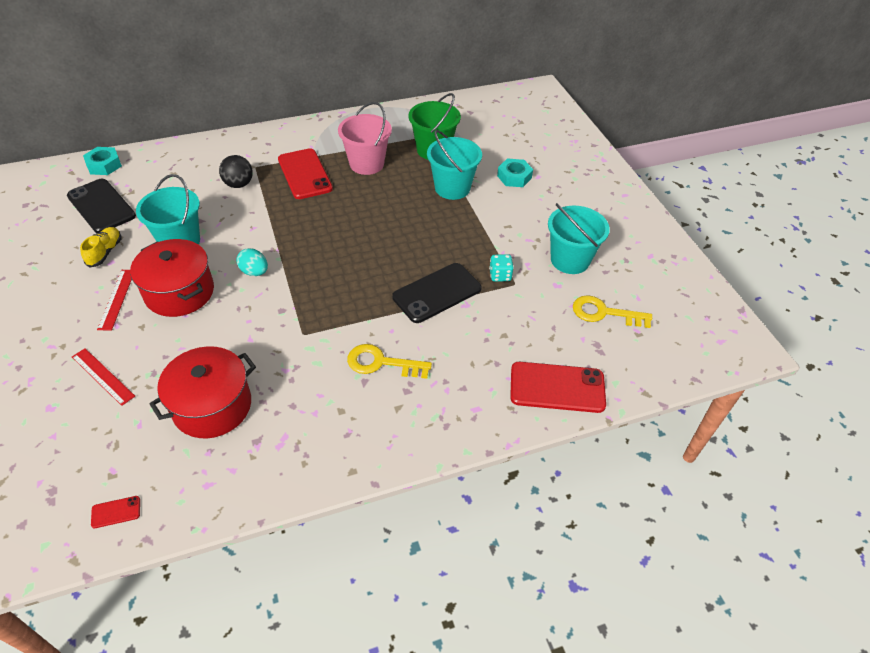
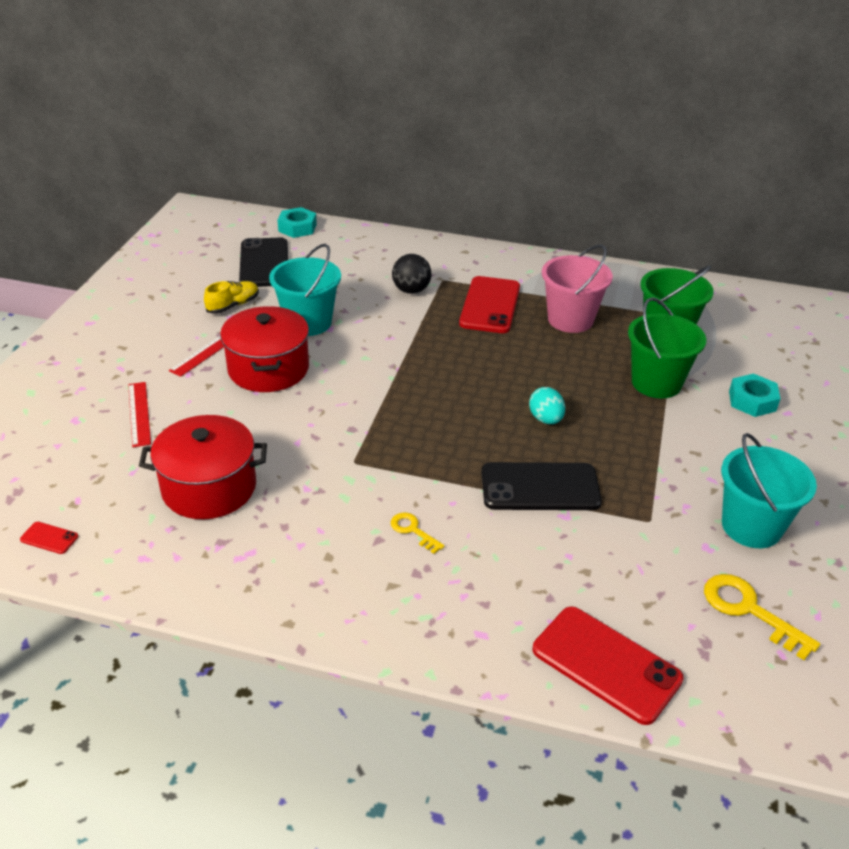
camera: 35 degrees right, 10 degrees down
(254, 272) = (356, 380): turquoise egg -> turquoise egg (545, 419)
(382, 363) = (413, 531): yellow key -> yellow key, size x0.58
(452, 188) = (656, 383): turquoise bucket -> green bucket
(500, 275) = (637, 503): turquoise dice -> none

